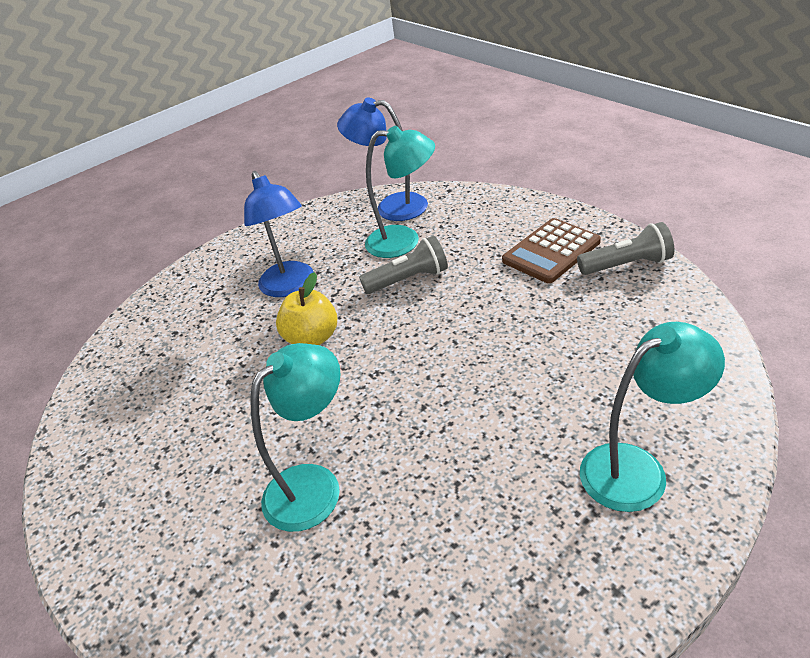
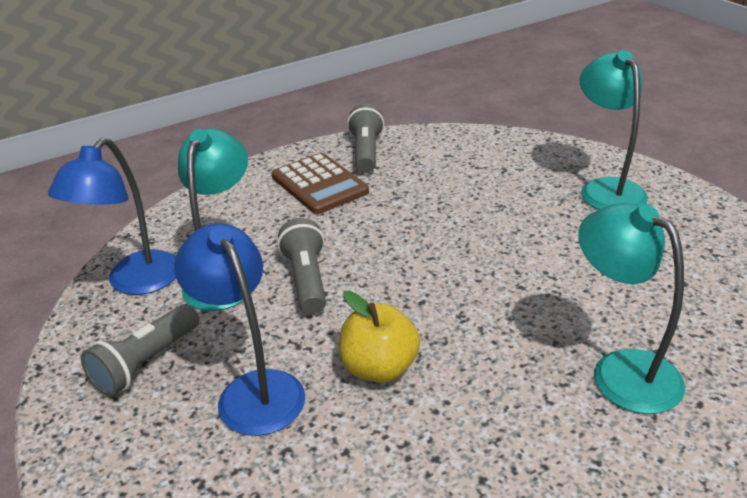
camera: 85 degrees left, 5 degrees down
(290, 286) = (253, 390): blue lamp -> blue lamp turned 105 degrees counterclockwise
(313, 238) = (146, 363): none -> grey flashlight

